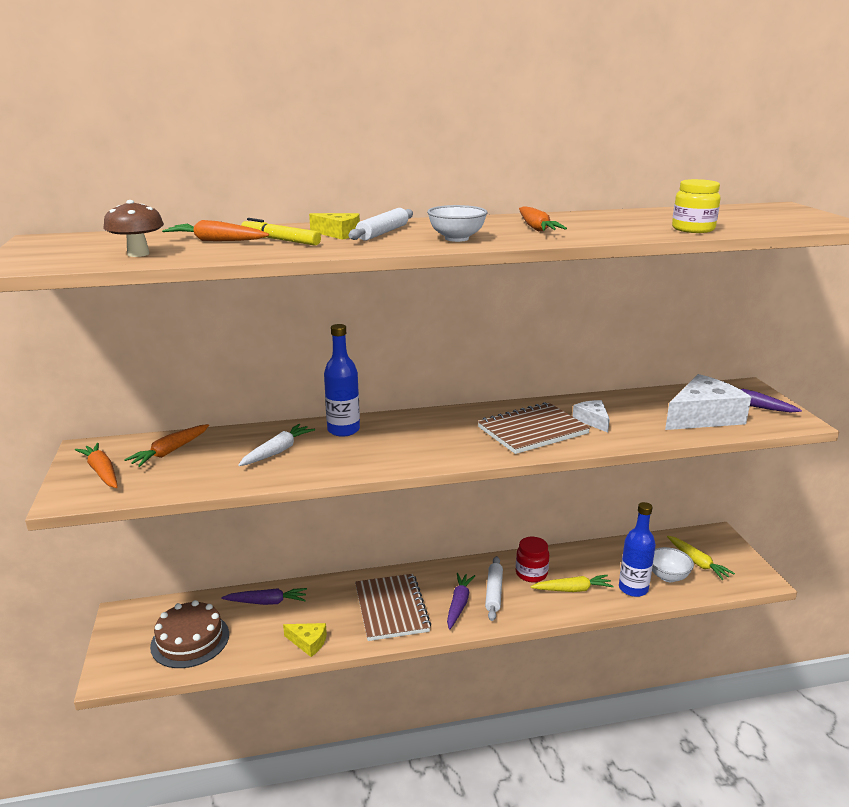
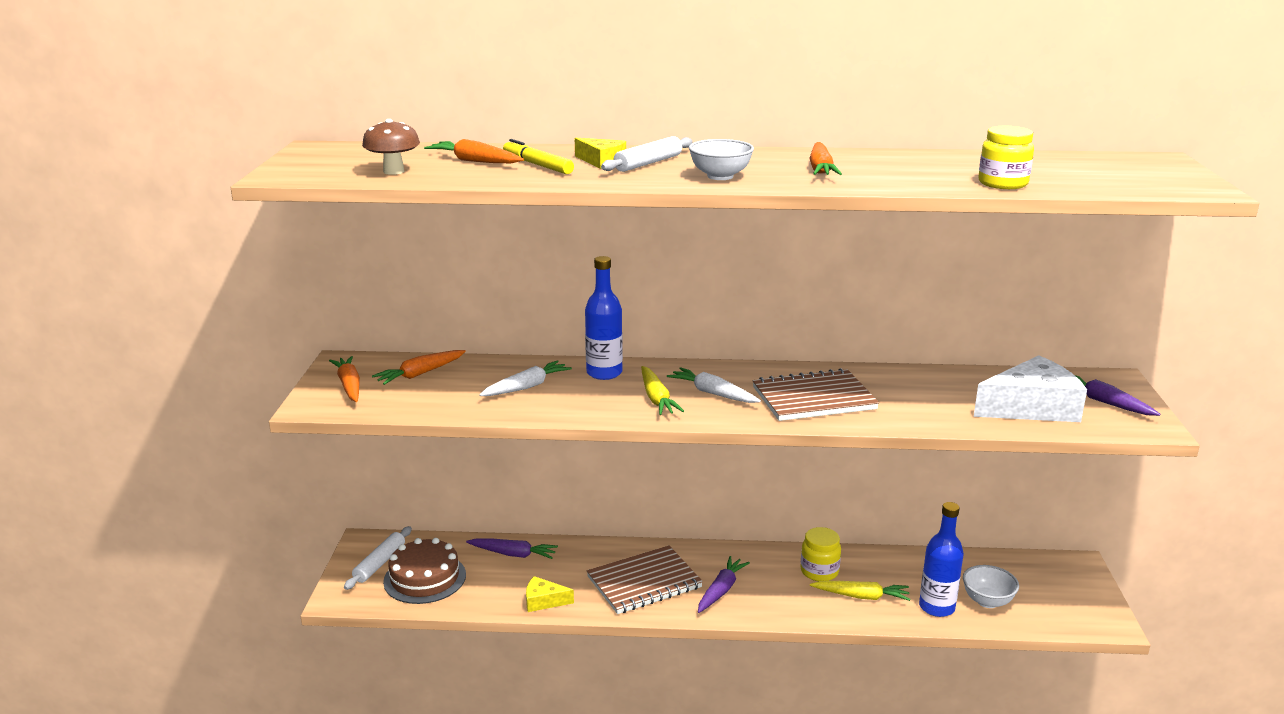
camera: 15 degrees right, 0 degrees up
(308, 642) = (543, 601): yellow cheese -> yellow cheese turned 150 degrees clockwise
(391, 608) = (644, 582): brown notebook -> brown notebook turned 60 degrees clockwise
(447, 436) = (713, 393): none -> white carrot
(494, 592) = (767, 584): white rolling pin -> white rolling pin (380, 563)
(531, 573) = (819, 571): red jar -> yellow jar
(592, 420) = (891, 396): white cheese -> none
(697, 562) = (1034, 591): yellow carrot -> yellow carrot (656, 398)

